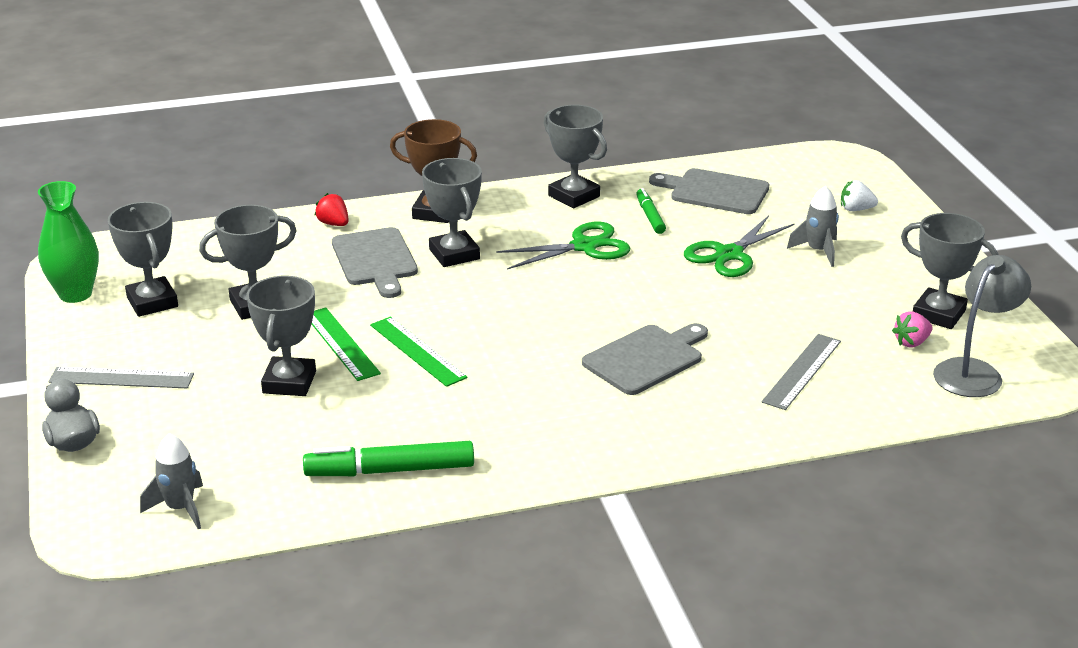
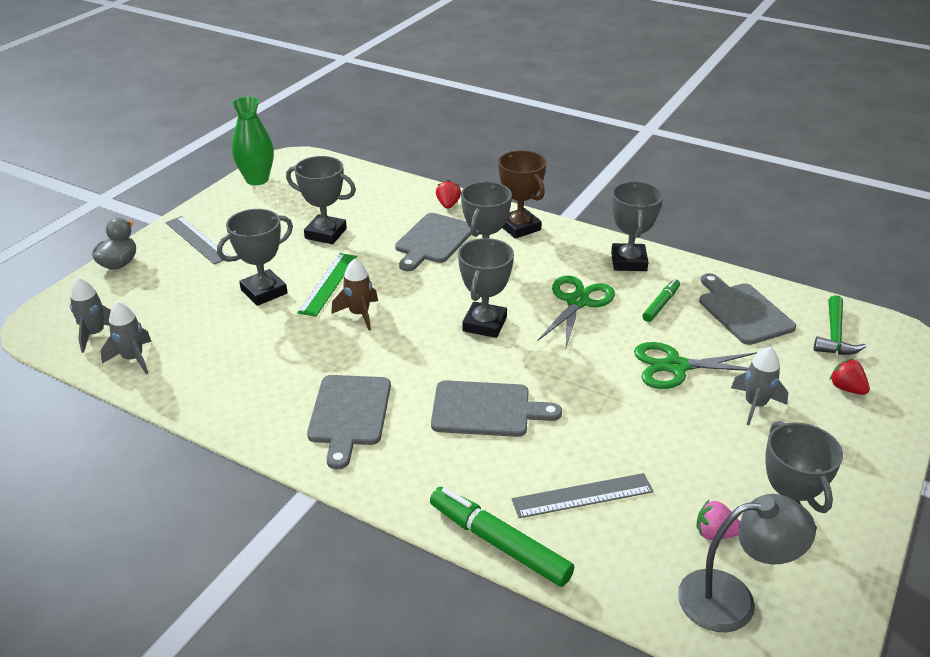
camera: 45 degrees right, 5 degrees up
(152, 302) = (282, 203): grey trophy -> grey trophy (484, 324)
(265, 502) = (133, 359): none -> grey rocket
(390, 471) = (218, 383): green marker -> green marker (499, 543)
(417, 351) = (359, 314): green ruler -> brown rocket
(547, 423) = (349, 414): none -> grey cutting board
(584, 246) = (577, 302): green scissors -> green scissors turned 90 degrees counterclockwise
(799, 177) = (834, 335): none -> green hammer
(856, 209) = (846, 388): white strawberry -> red strawberry

